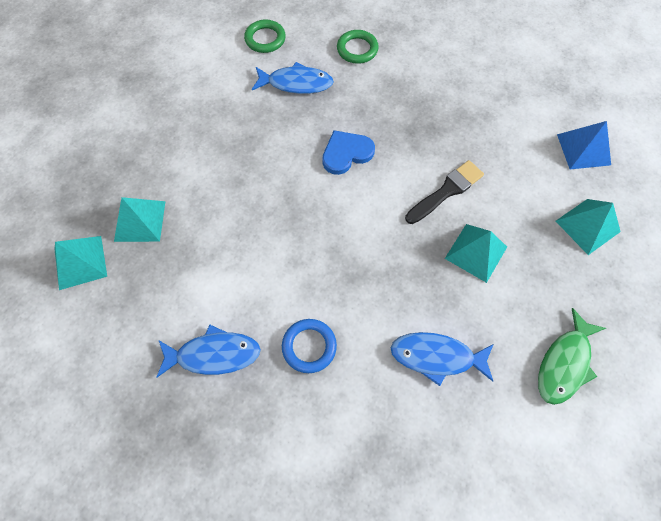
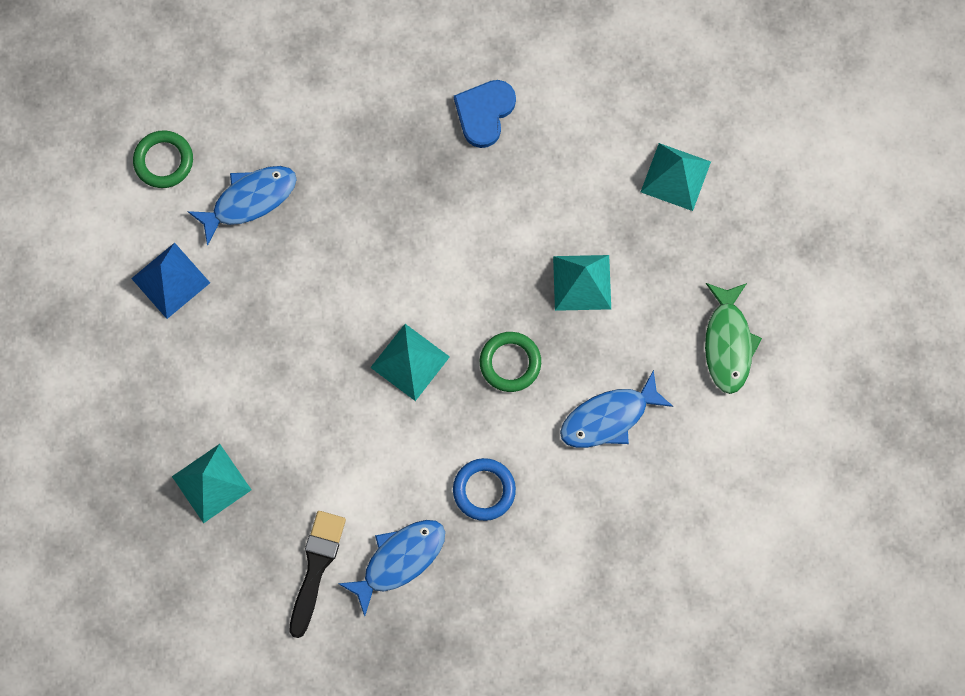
camera: 35 degrees left, 10 degrees up
(80, 262) = (188, 567): turquoise pyramid -> turquoise pyramid (410, 362)
(346, 153) = (373, 255): blue heart -> blue heart (484, 113)
(357, 49) = (287, 104): green ring -> green ring (510, 363)
(446, 191) = (510, 230): black brush -> black brush (316, 567)
(583, 149) = (624, 80): blue pyramid -> blue pyramid (170, 280)

